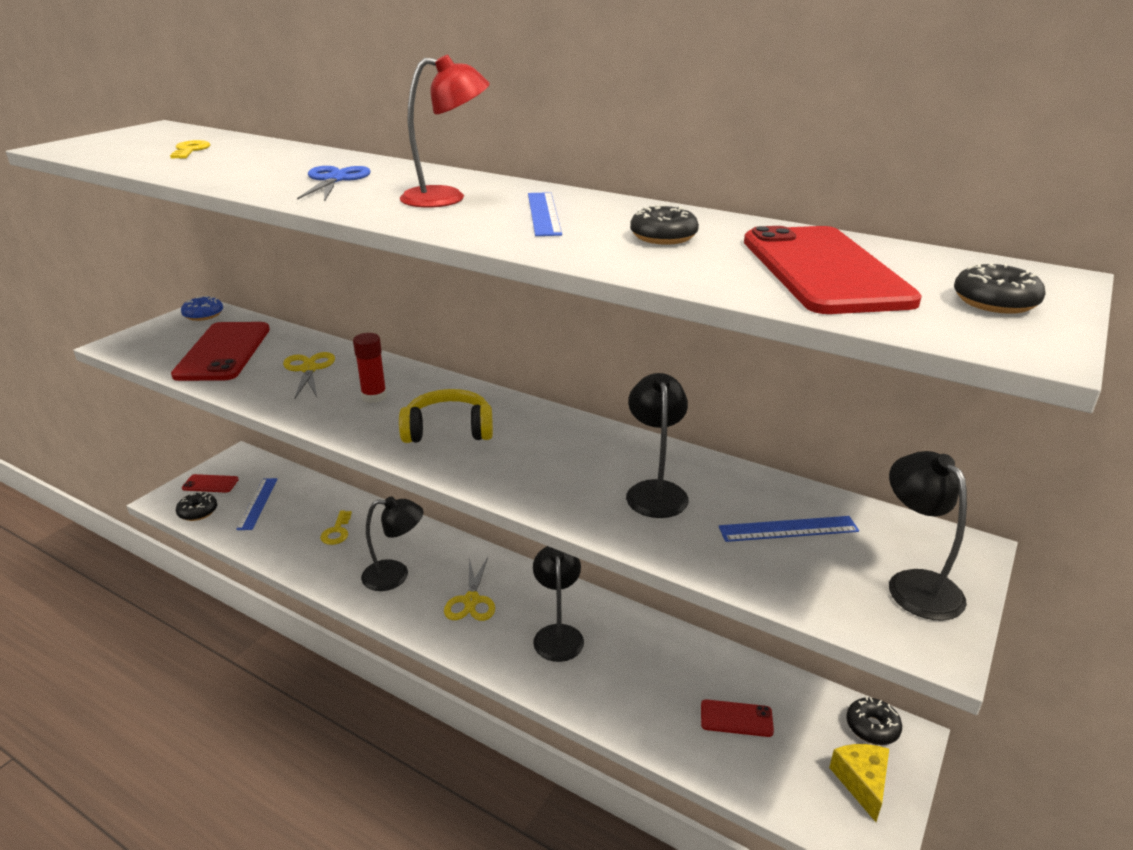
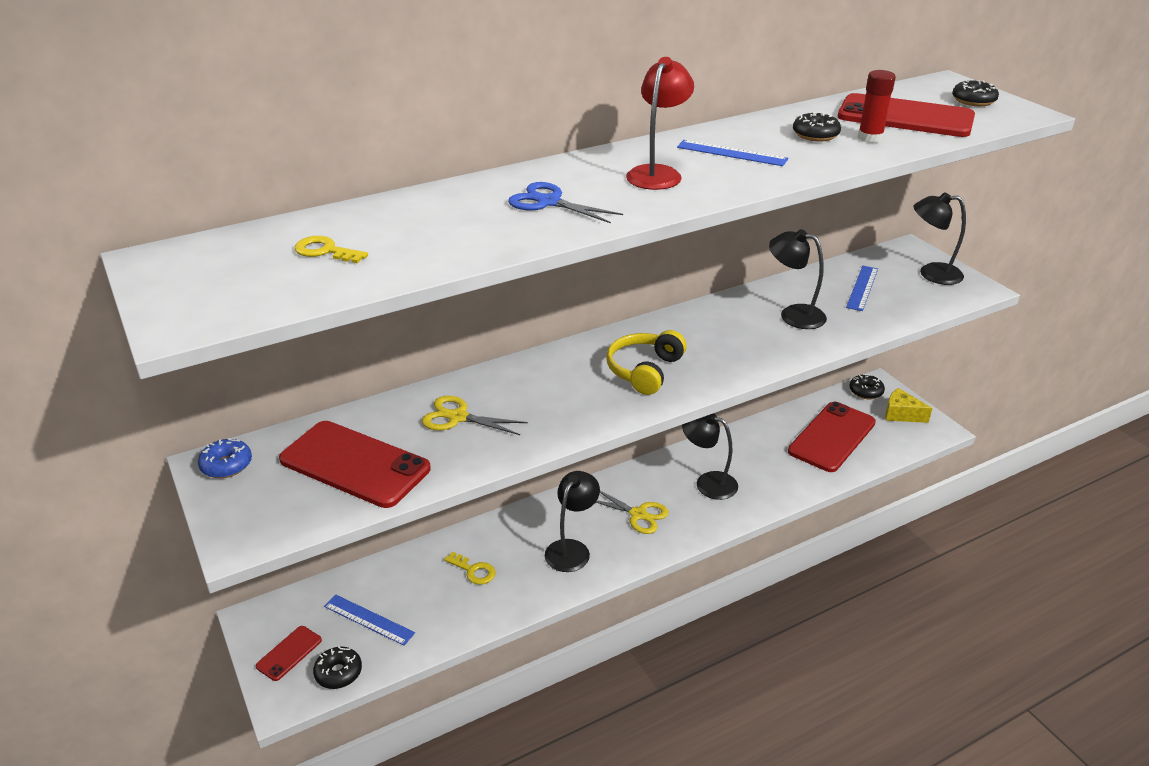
camera: 60 degrees left, 5 degrees up
(374, 397) = (552, 393): red glue stick -> red glue stick (870, 138)
(736, 718) = (832, 437): red phone -> red phone, size x2.08

